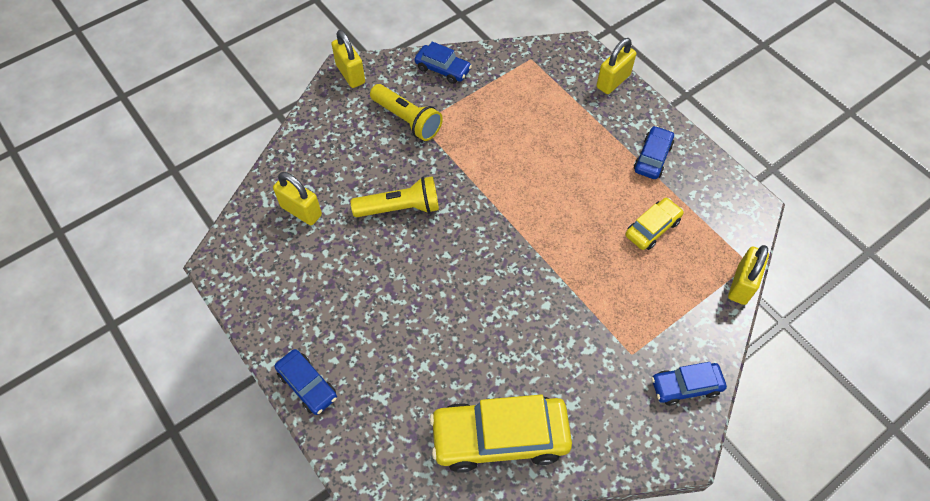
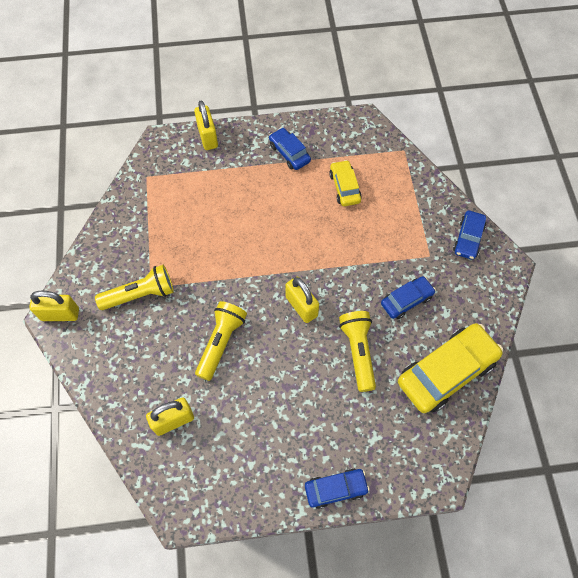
camera: 60 degrees left, 5 degrees up
(443, 69) = (109, 242): blue car -> blue car (406, 300)
(467, 335) = (358, 351): none -> yellow flashlight
(500, 437) = (446, 372): yellow car -> yellow car turned 150 degrees counterclockwise
(741, 285) = (416, 163): yellow padlock -> yellow padlock (301, 306)

